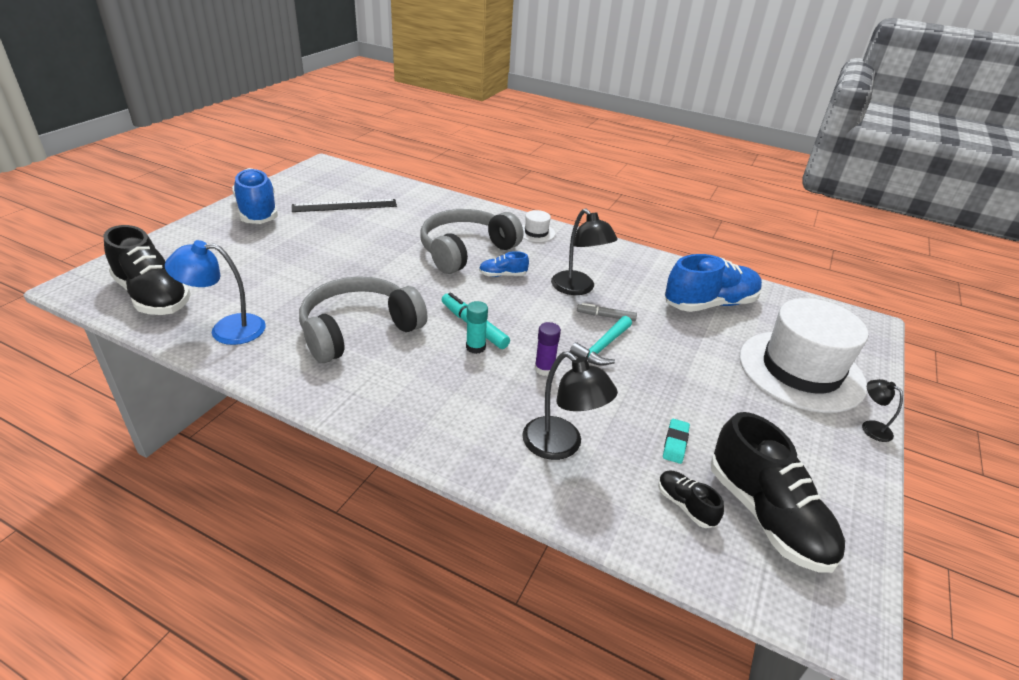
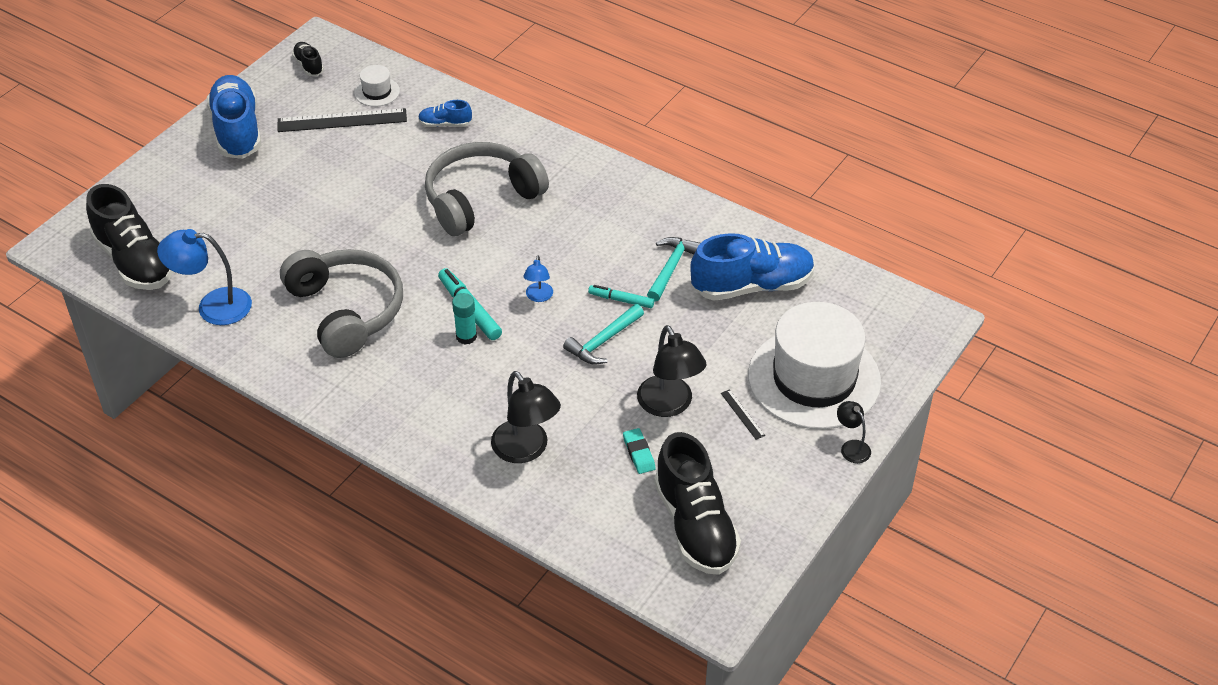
camera: 10 degrees right, 10 degrees up
(358, 330) = (346, 311): grey headphones -> grey headphones turned 90 degrees clockwise
(503, 275) = (517, 237): blue shoe -> blue shoe (445, 124)
(533, 315) = (538, 297): none -> blue lamp
(536, 233) = (575, 169): white hat -> white hat (377, 92)
(544, 369) = (532, 365): purple glue stick -> none
(578, 288) = (601, 259): black lamp -> black lamp (669, 405)
(606, 316) = (621, 300): grey marker -> turquoise marker
(638, 293) = (671, 268): none -> turquoise hammer
(675, 443) = (639, 453): turquoise eraser -> turquoise eraser turned 45 degrees counterclockwise
(685, 505) = (623, 512): black shoe -> black shoe (309, 65)
(755, 403) = (742, 414): none -> black ruler

